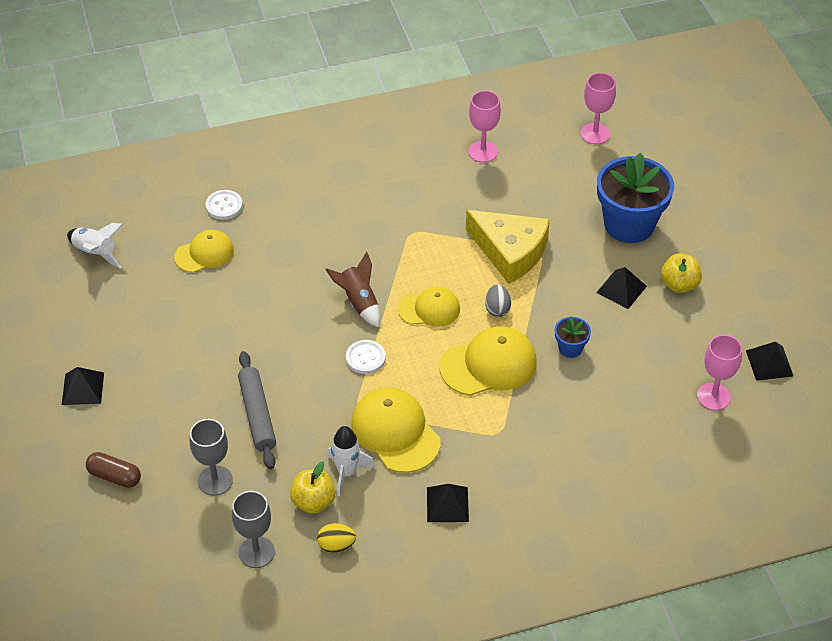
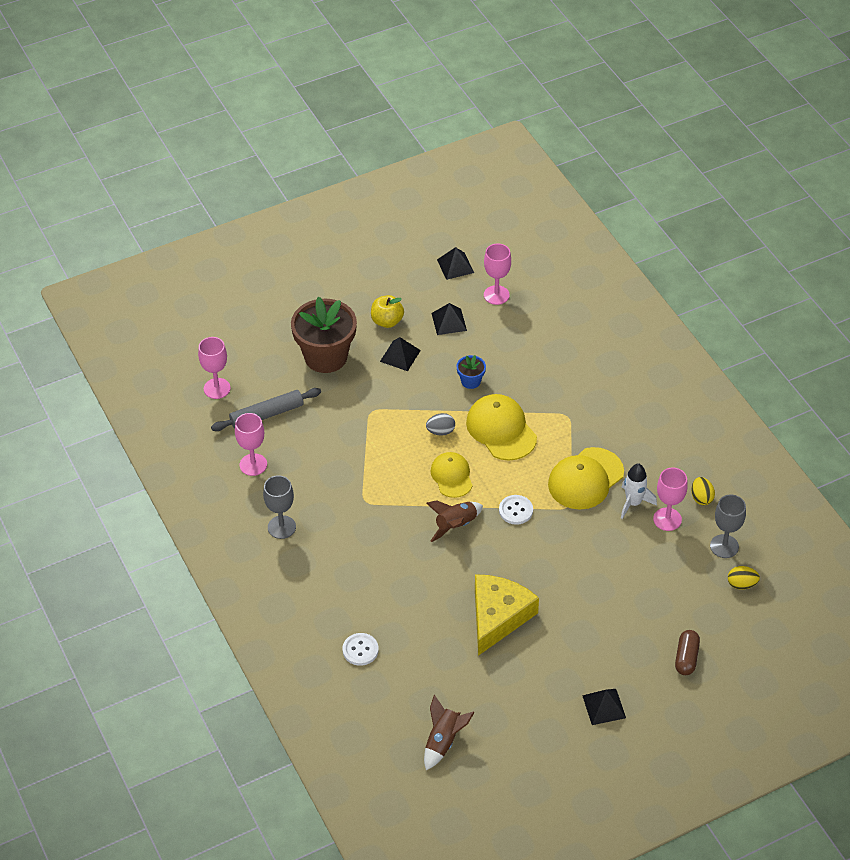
camera: 100 degrees left, 0 degrees up
(95, 253) = (443, 741): white rocket -> brown rocket
(195, 556) = (741, 584): none -> yellow egg
(204, 253) = (424, 652): yellow cap -> none
(215, 480) = (668, 587): grey goblet -> grey goblet (281, 527)
(257, 415) = (595, 573): grey rolling pin -> grey rolling pin (267, 414)
(313, 502) = (667, 519): yellow apple -> pink goblet
(447, 504) = (643, 437): black pyramid -> black pyramid (449, 321)
(510, 252) = (374, 430): yellow cheese -> yellow cheese (498, 616)
(629, 224) = (326, 356): blue flower pot -> brown flower pot

